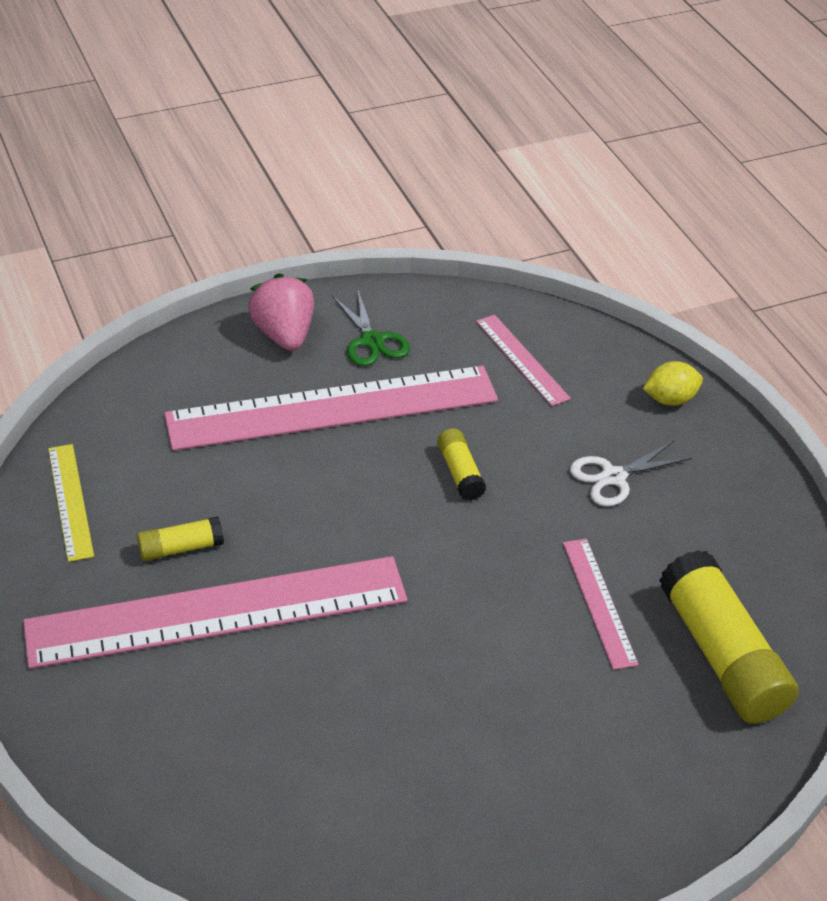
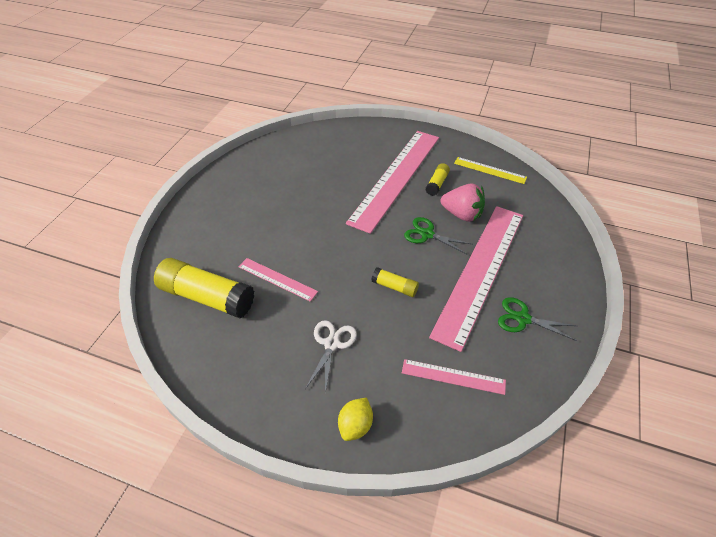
camera: 135 degrees right, 5 degrees up
(284, 335) = (555, 286): pink strawberry -> pink strawberry (462, 214)
(320, 495) = (427, 234): none -> green scissors

